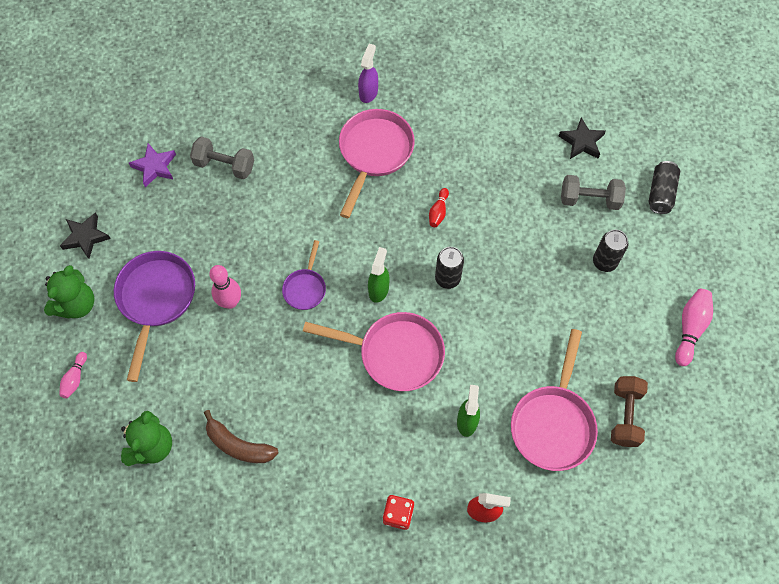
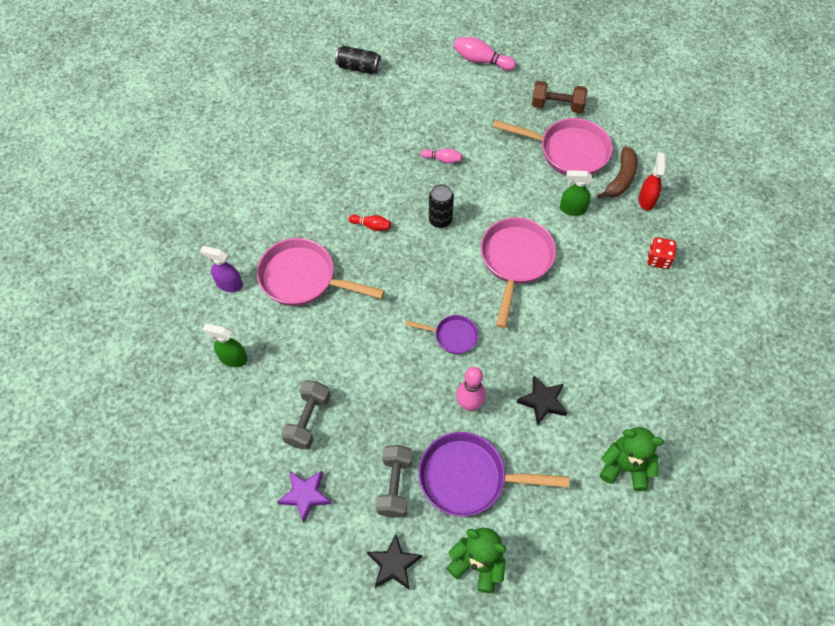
camera: 90 degrees left, 5 degrees down
(75, 378) = (562, 553): pink bowling pin -> pink bowling pin (442, 159)
(239, 445) = (615, 387): brown banana -> brown banana (621, 179)
(378, 289) = (452, 274): green spray bottle -> green spray bottle (233, 358)
(582, 142) = (303, 116): black star -> black star (543, 402)
(589, 199) = (363, 114): grey dumbbell -> grey dumbbell (395, 485)
(604, 262) = (423, 109): black can -> none

